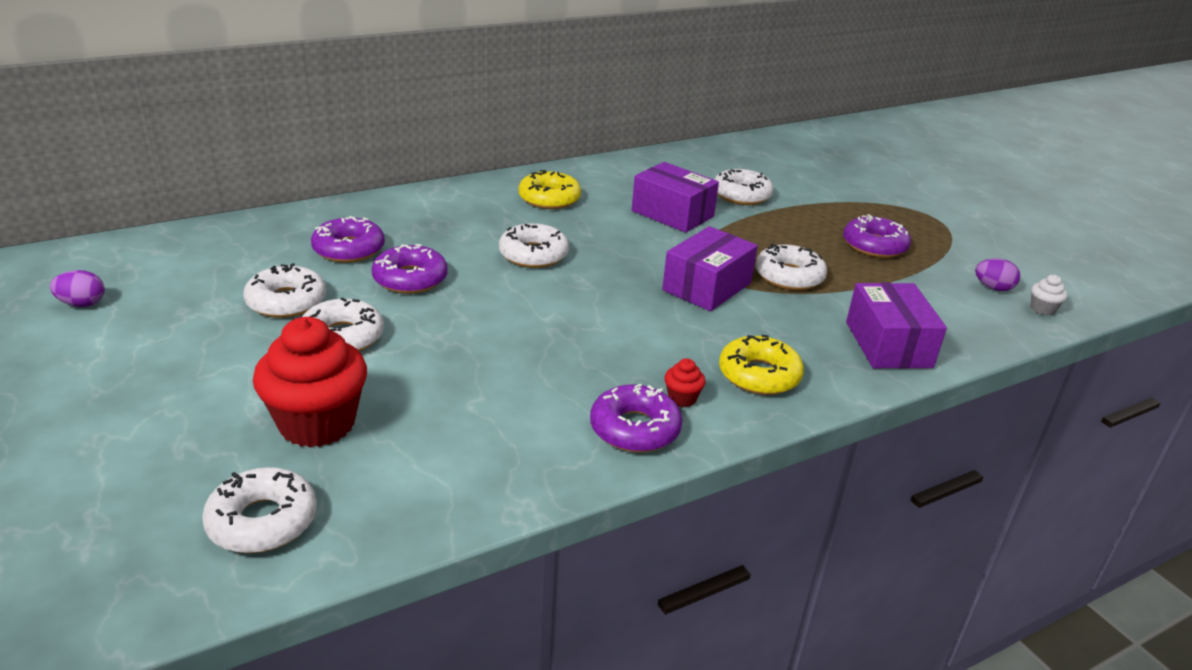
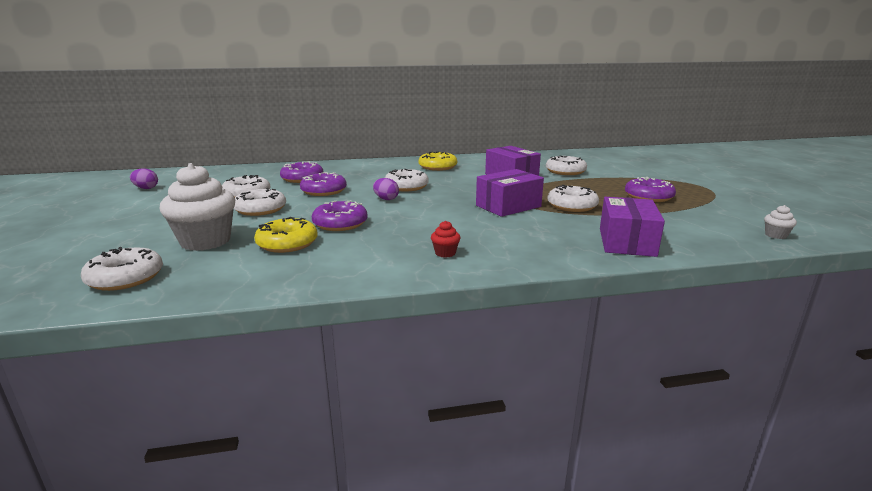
camera: 20 degrees right, 10 degrees down
(317, 424) = (205, 241): red cupcake -> white cupcake
(635, 429) = (398, 264): purple donut -> purple donut (340, 223)
(759, 375) = (512, 248): yellow donut -> yellow donut (287, 243)
(993, 288) = (736, 222): purple egg -> purple egg (386, 199)

